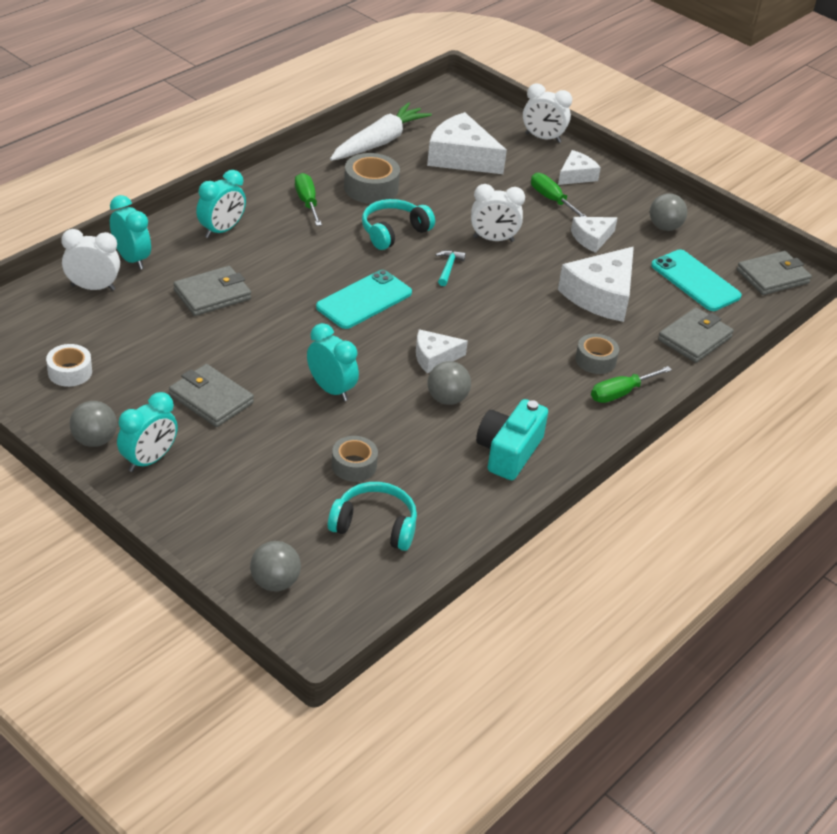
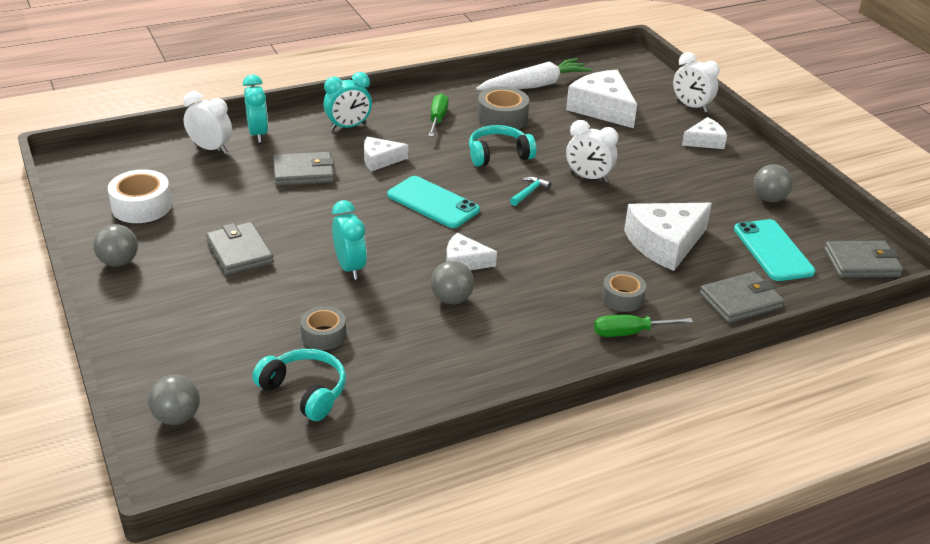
camera: 25 degrees right, 5 degrees down
(70, 372) = (141, 206): white tape -> white tape, size x1.50
(149, 460) = (150, 288): turquoise clock -> none
(364, 300) = (433, 203): turquoise phone -> turquoise phone turned 60 degrees clockwise
(508, 452) = (479, 359): turquoise camera -> none
(551, 200) = (667, 156): green screwdriver -> none
(592, 238) = (687, 194): white cheese -> white cheese (380, 160)

